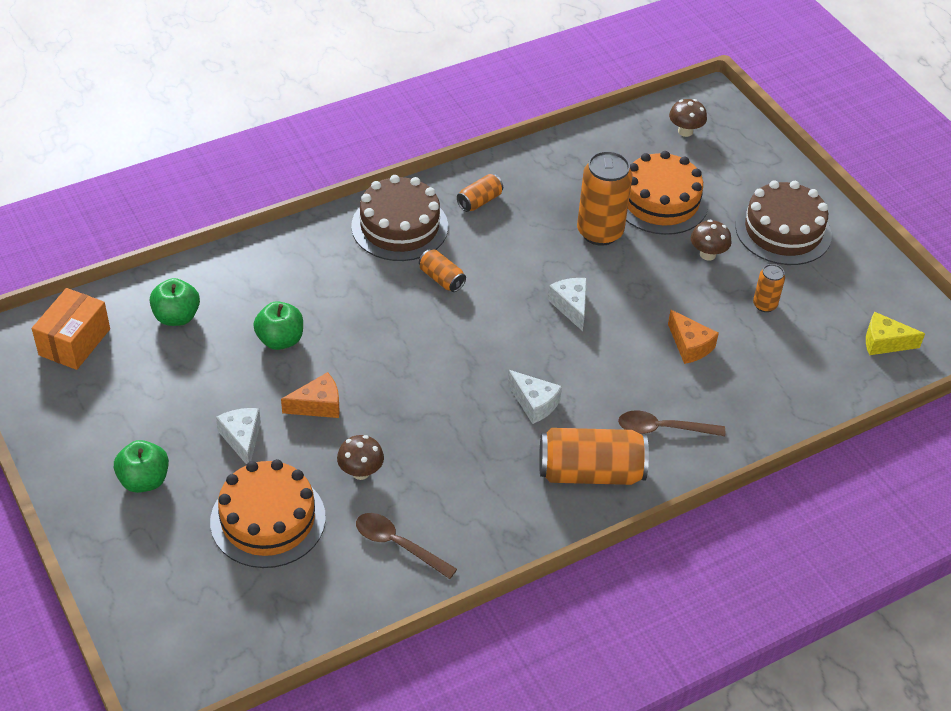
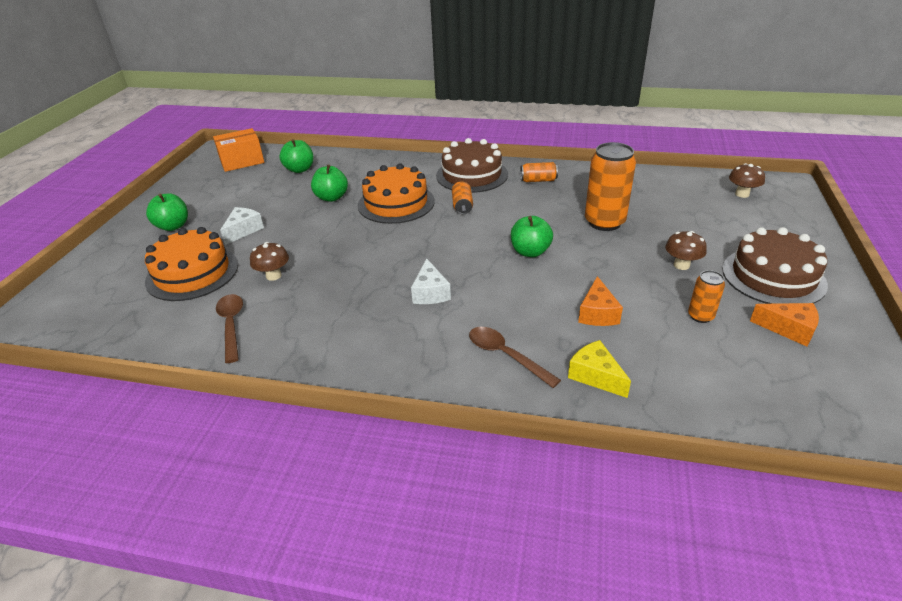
camera: 45 degrees right, 10 degrees down
(318, 405) = (304, 233): orange cheese -> orange cheese (789, 329)
(571, 306) = (530, 252): white cheese -> green apple
(590, 472) = (412, 354): orange can -> none
(660, 201) = (675, 223): orange cake -> orange cake (396, 203)
(884, 342) = (809, 399): yellow cheese -> yellow cheese (595, 376)

